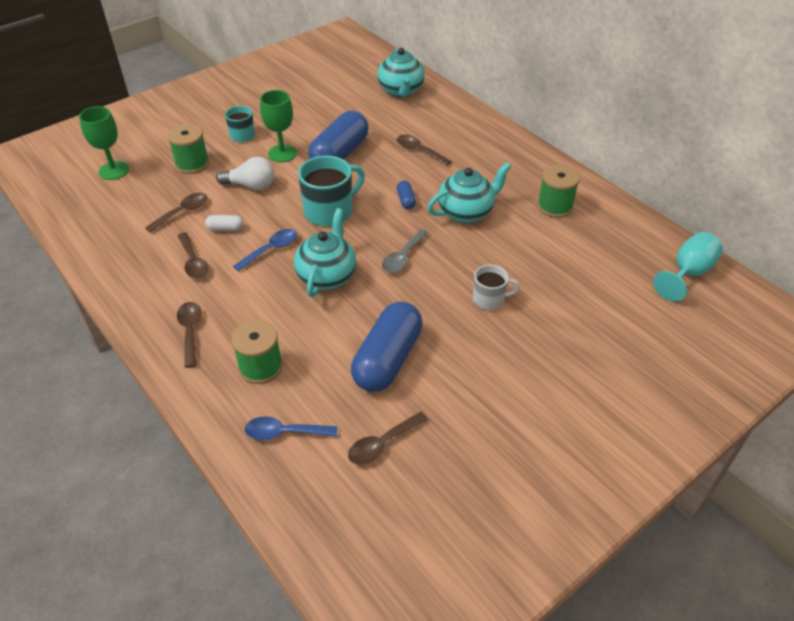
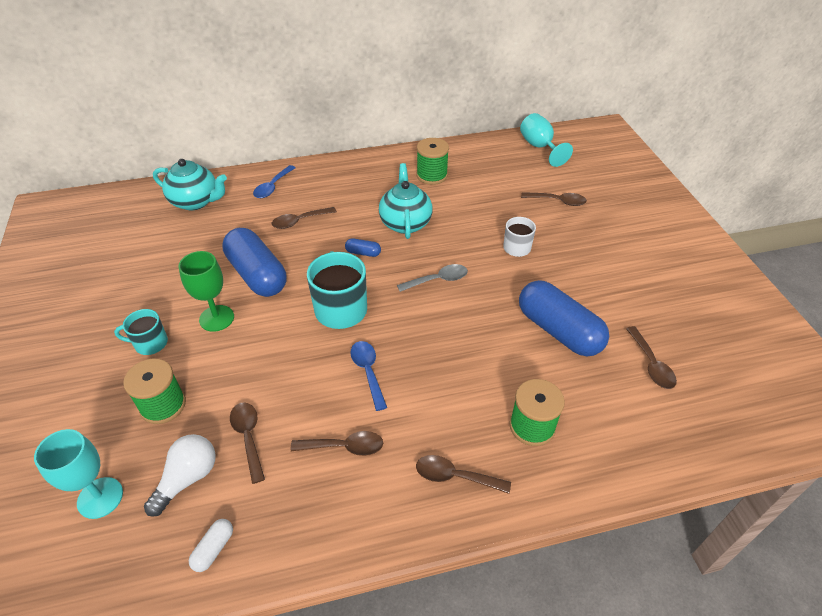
camera: 65 degrees left, 0 degrees up
(114, 171) = (100, 498): green goblet -> turquoise goblet
(225, 228) = (307, 402): white capsule -> white capsule (214, 549)
(251, 185) = (250, 360): white light bulb -> white light bulb (188, 478)
(284, 432) = (620, 430): blue spoon -> blue spoon (272, 187)
(327, 276) = (432, 339): turquoise teapot -> none
(403, 257) = (438, 280): grey spoon -> grey spoon turned 75 degrees counterclockwise
(595, 313) = (558, 201): none -> brown spoon

